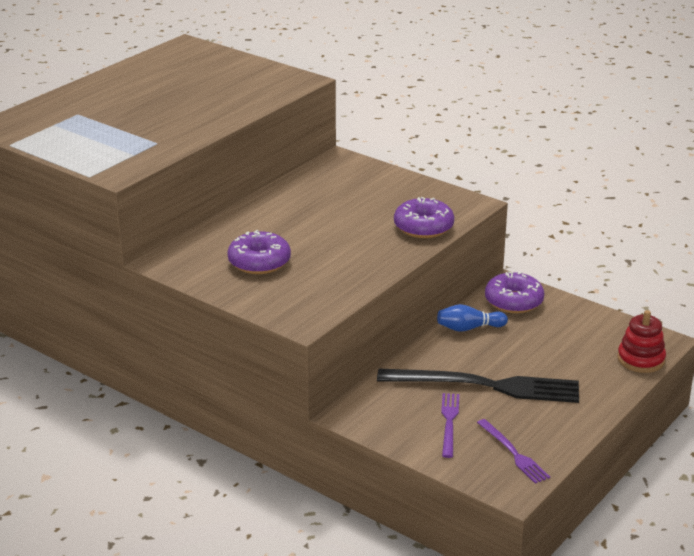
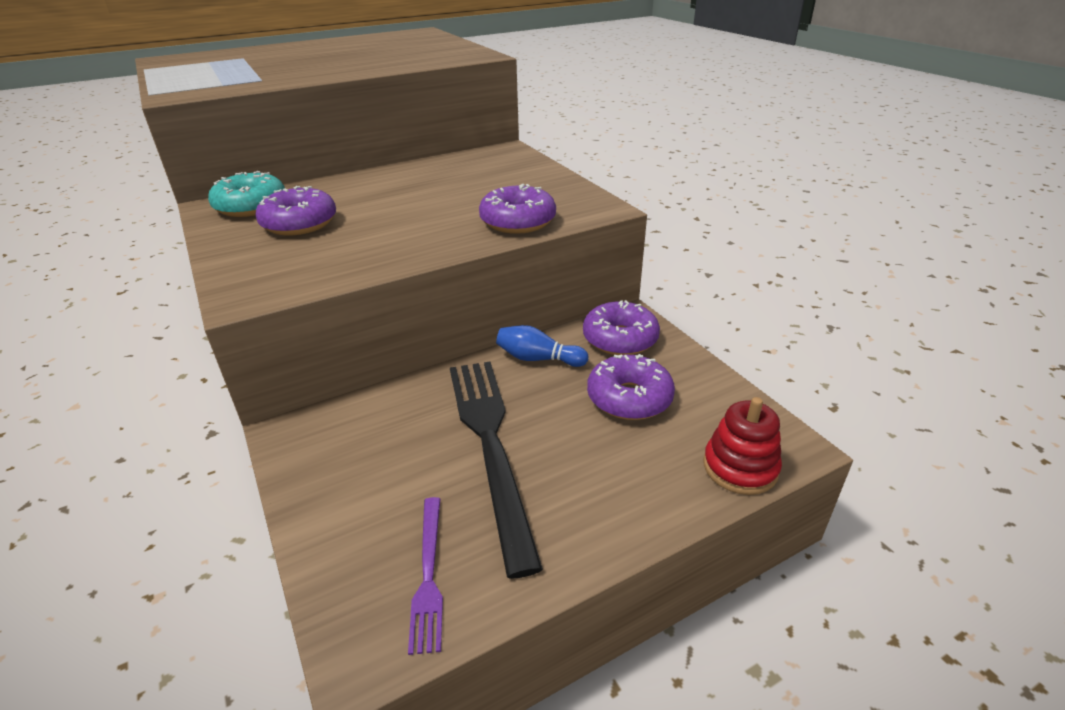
camera: 25 degrees right, 5 degrees up
(195, 256) = (251, 206): none -> turquoise donut
(449, 422) = (392, 486): purple fork -> none
(486, 386) = (490, 444): black fork -> black fork turned 135 degrees counterclockwise
(550, 338) = (629, 398): none -> purple donut

